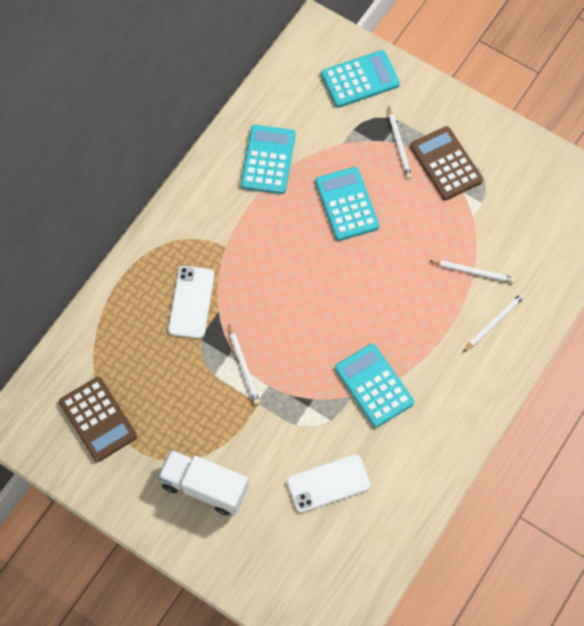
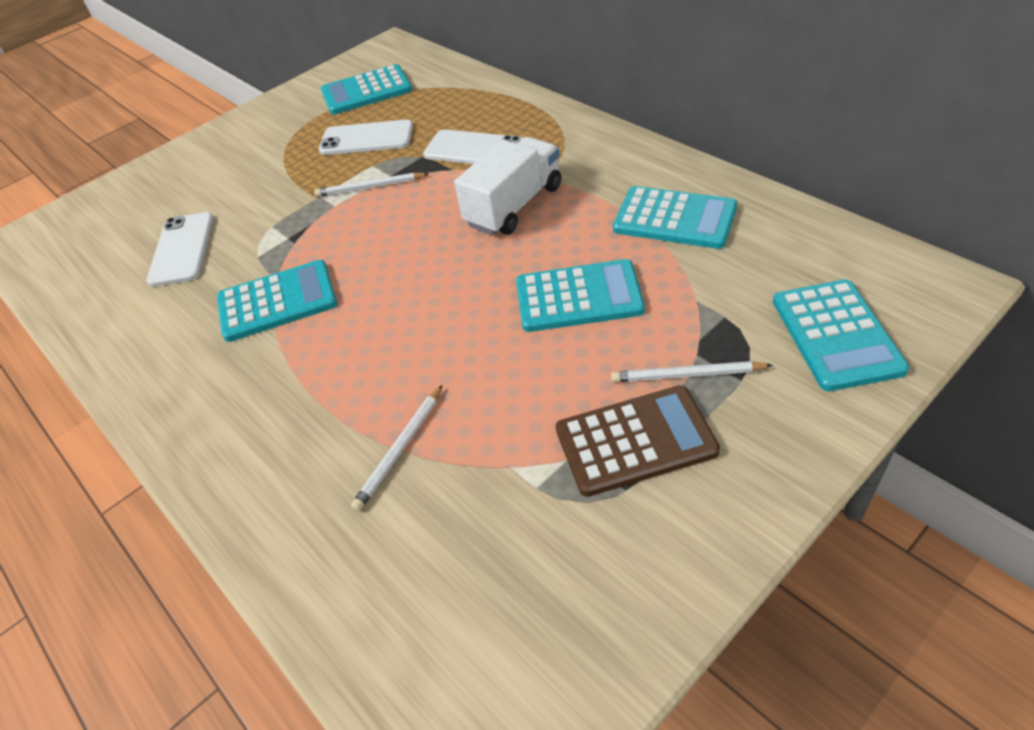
camera: 110 degrees right, 20 degrees down
(98, 419) = (366, 91): brown calculator -> turquoise calculator
(176, 392) = (366, 138): none -> white phone
(205, 487) = (248, 157): white truck -> white truck (514, 206)
(494, 322) = (295, 465): white pencil -> none

